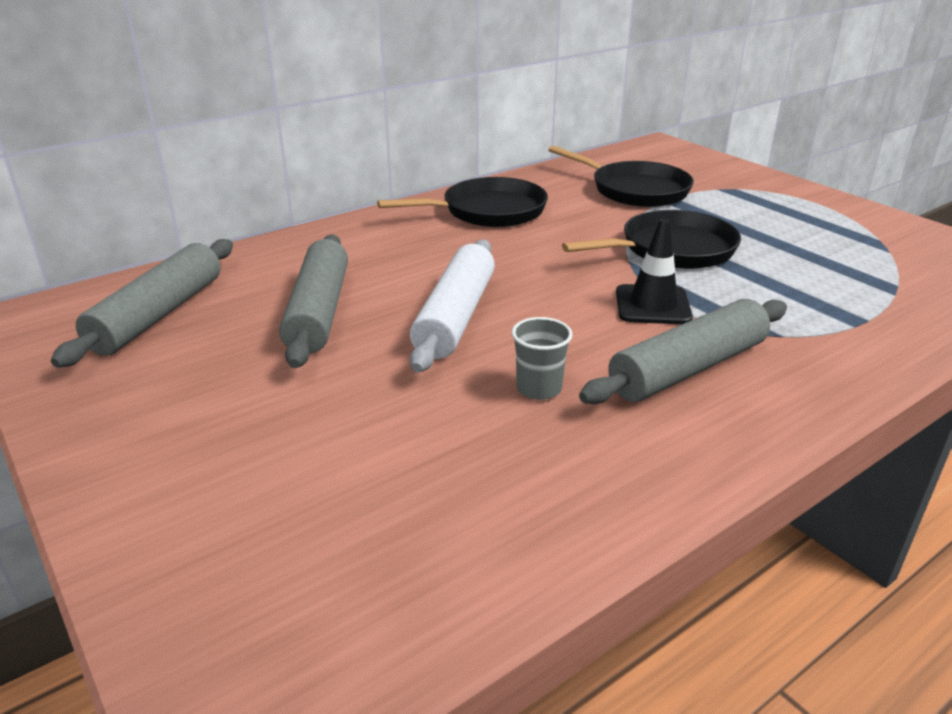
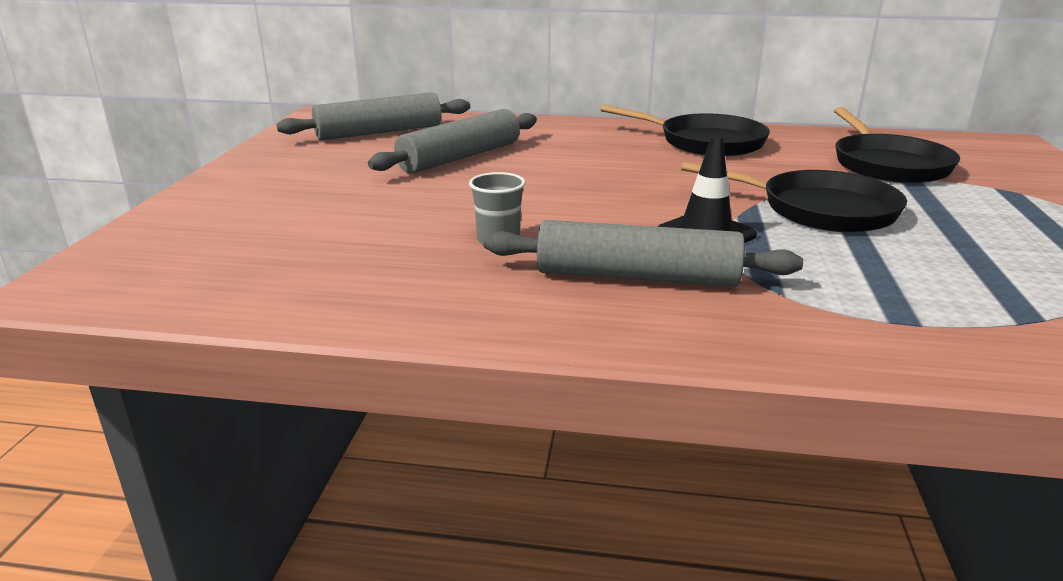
camera: 45 degrees right, 5 degrees down
(455, 316) = (535, 187): white rolling pin -> none

